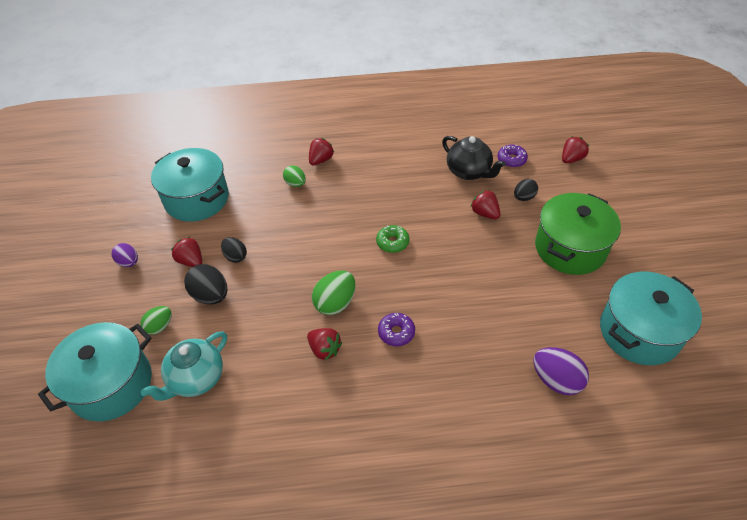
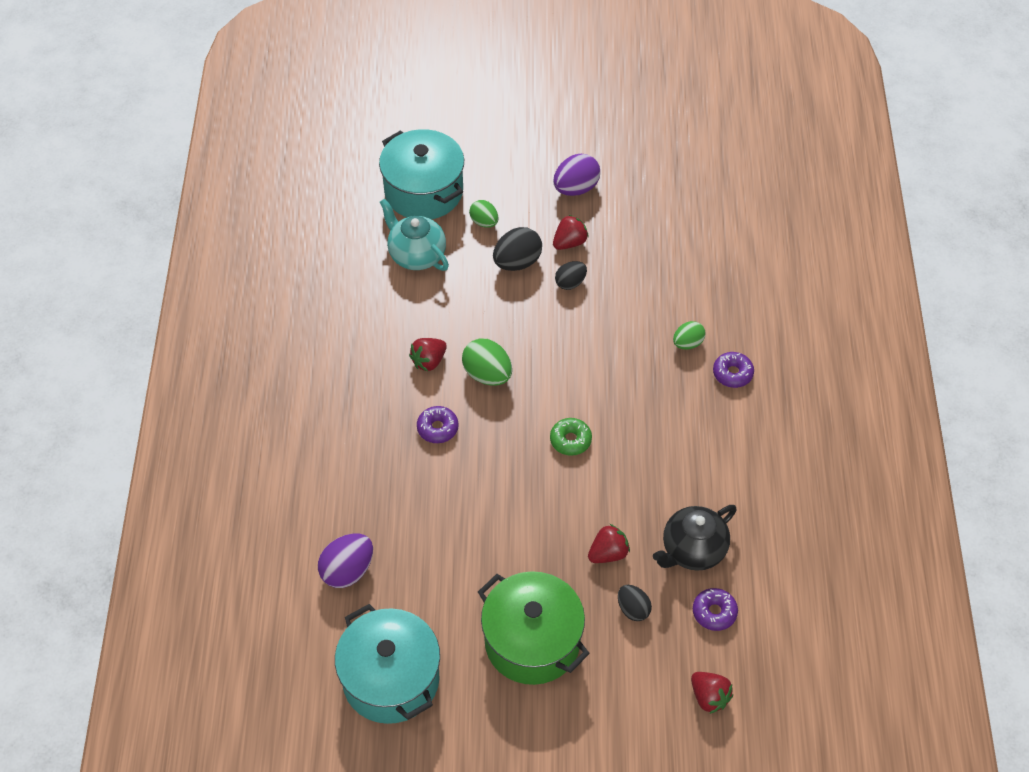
camera: 95 degrees right, 5 degrees up
(129, 262) = (576, 188): purple egg -> purple egg, size x1.58
(197, 199) = (670, 242): turquoise pot -> none
(321, 160) = (732, 373): red strawberry -> purple donut

